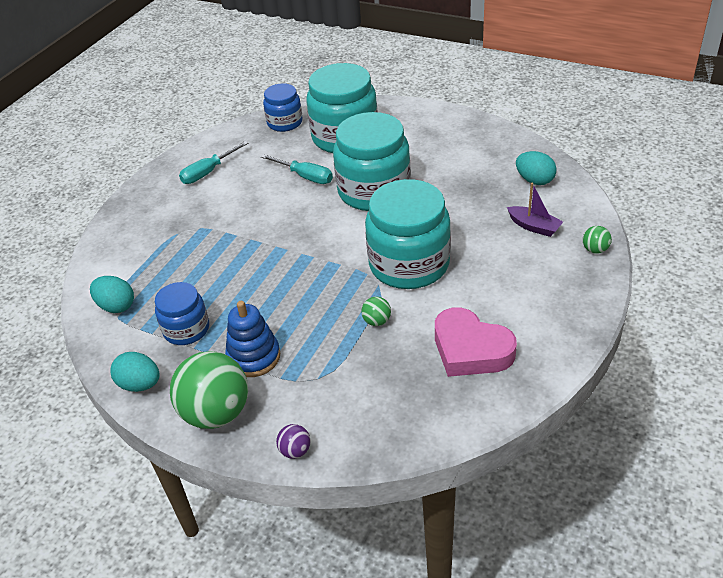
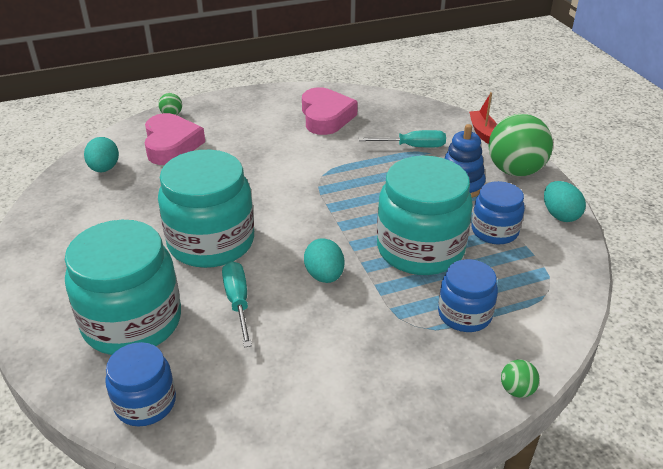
camera: 140 degrees left, 5 degrees down
(116, 306) = (544, 288): turquoise egg -> turquoise egg (324, 276)
(161, 254) = (464, 314): none -> blue jar
(208, 172) = (318, 391): turquoise screwdriver -> turquoise screwdriver (412, 146)
(295, 451) = (482, 132): purple ball -> red boat
(377, 321) = (355, 157): green ball -> green ball (517, 390)
(409, 264) = (282, 174): turquoise jar -> turquoise jar (420, 249)
(534, 227) = (171, 145): purple boat -> pink heart

